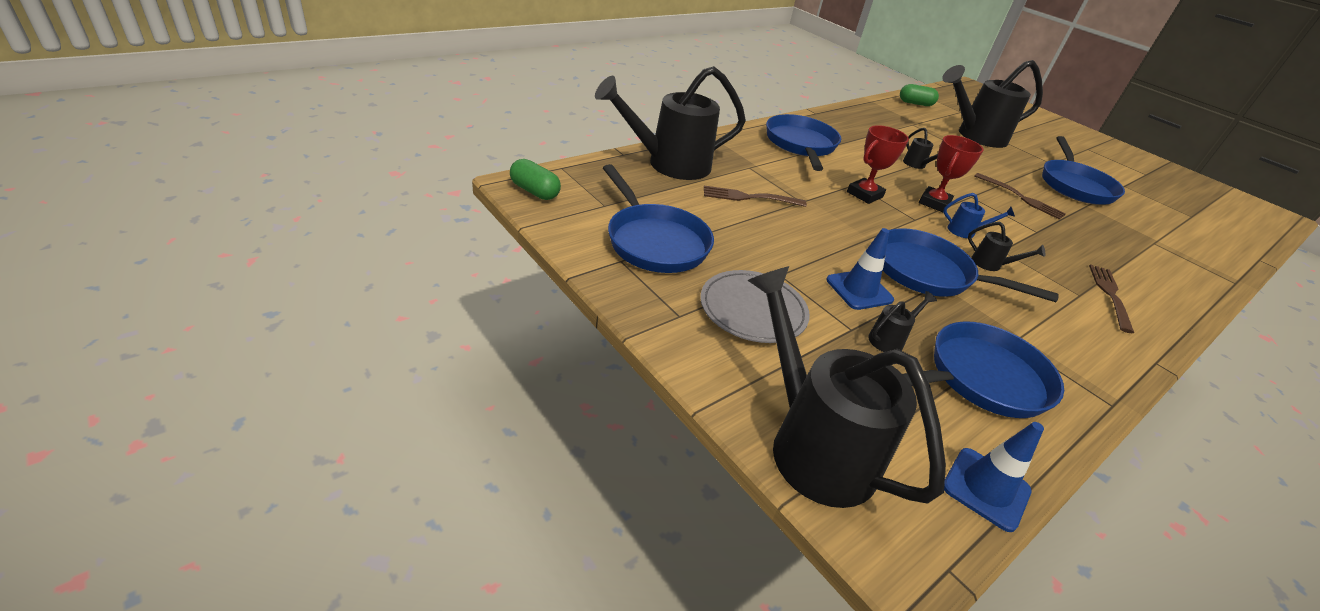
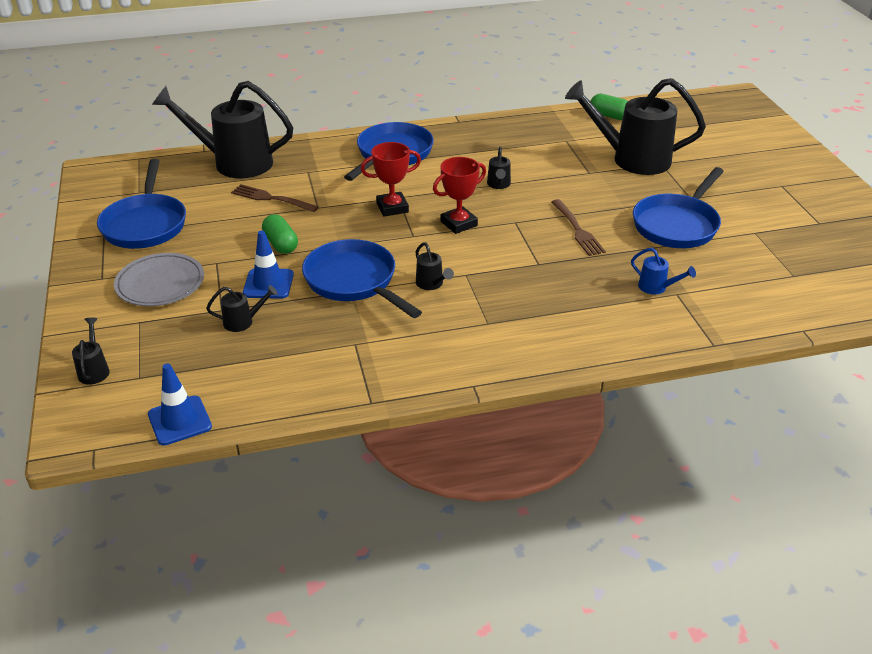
camera: 30 degrees right, 0 degrees up
(534, 191) = (96, 176): green capsule -> green capsule (281, 244)
(813, 445) = (94, 370): black watering can -> black watering can, size x0.41
(965, 232) = (451, 253): blue watering can -> blue watering can (656, 287)
(980, 379) = (280, 361): blue pan -> none
(1110, 295) = (523, 328): brown fork -> none

